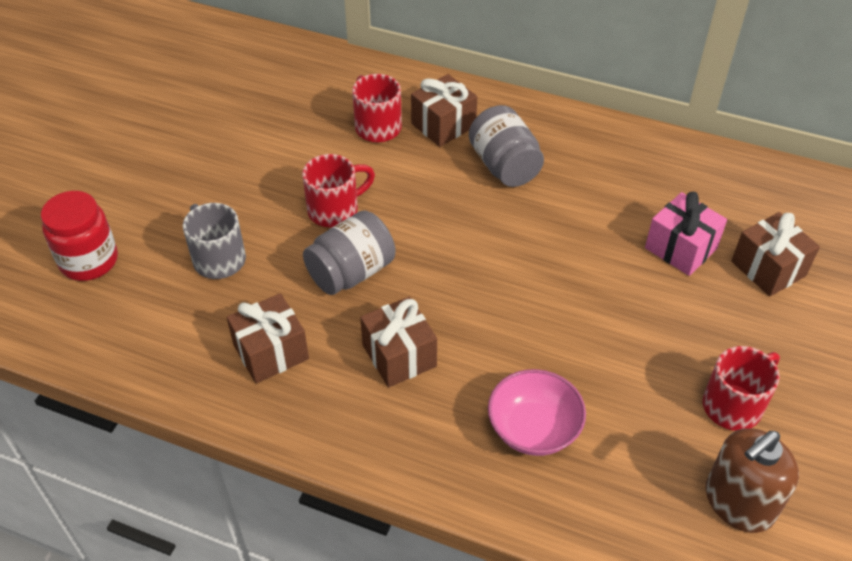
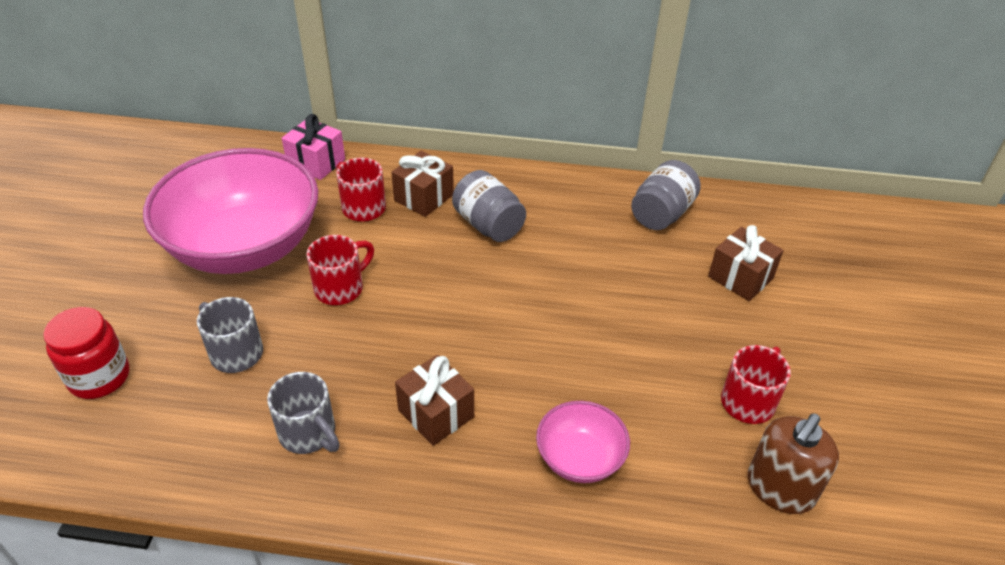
camera: 15 degrees left, 5 degrees down
(250, 151) = (244, 247): none -> pink bowl
(271, 352) = (309, 433): brown gift -> grey mug
(351, 272) = (370, 343): grey jar -> grey jar (661, 214)
(680, 248) = (662, 272): pink gift -> pink gift (316, 163)

